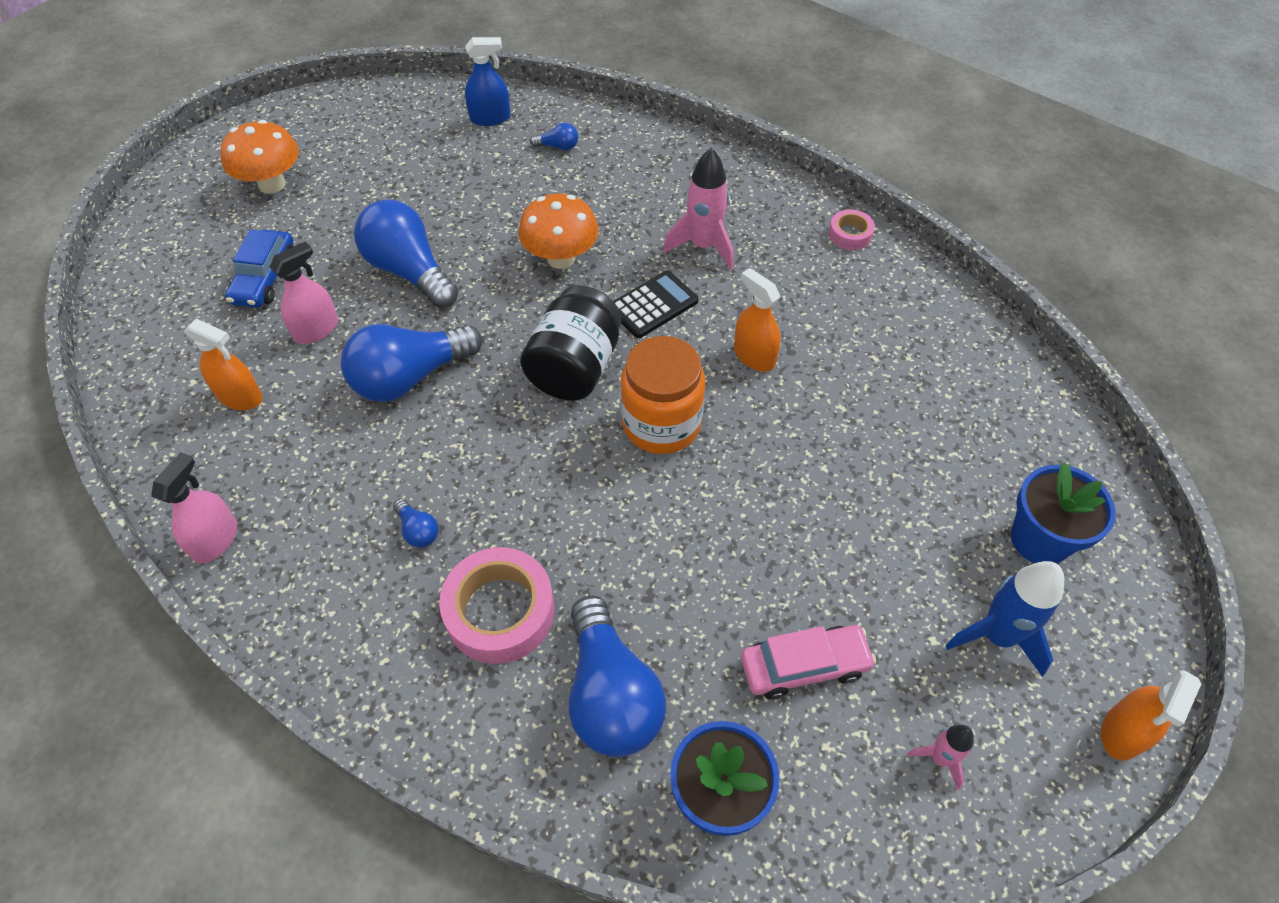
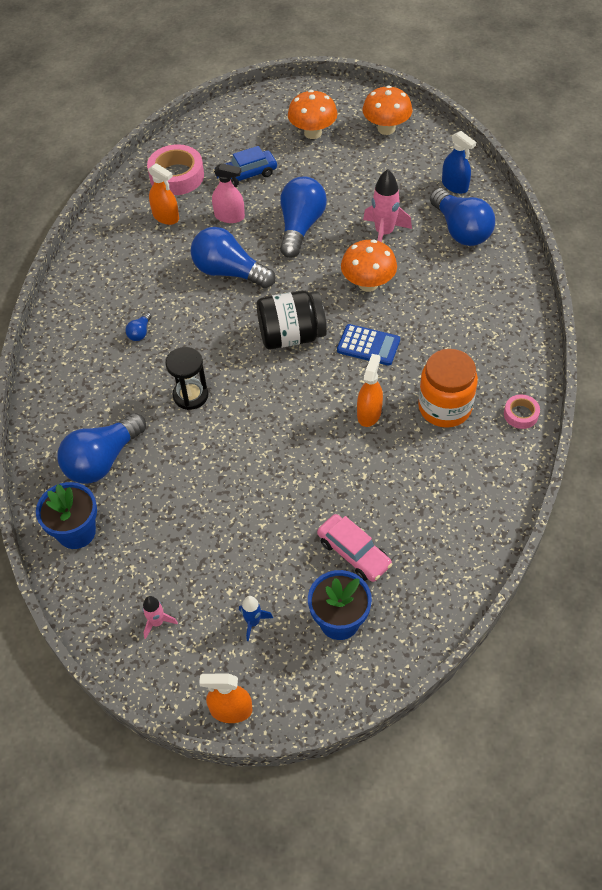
camera: 60 degrees right, 0 degrees up
(215, 540) = (82, 263): pink spray bottle -> none
(240, 397) = (166, 217): orange spray bottle -> orange spray bottle turned 45 degrees counterclockwise
(343, 124) = (386, 129): none -> orange mushroom
(500, 611) = (118, 391): pink tape -> pink tape (176, 176)
(558, 147) = (460, 230): blue light bulb -> blue light bulb, size x2.36
(581, 524) = (190, 395): none -> black hourglass
(653, 305) = (368, 345): black calculator -> blue calculator
(661, 424) = (283, 395): orange jar -> orange jar (444, 407)
(703, 246) = (439, 344): pink rocket -> pink rocket (384, 233)
(804, 666) = (172, 536): pink car -> pink car (354, 553)
(997, 636) = (253, 622): blue rocket -> blue rocket, size x0.56

